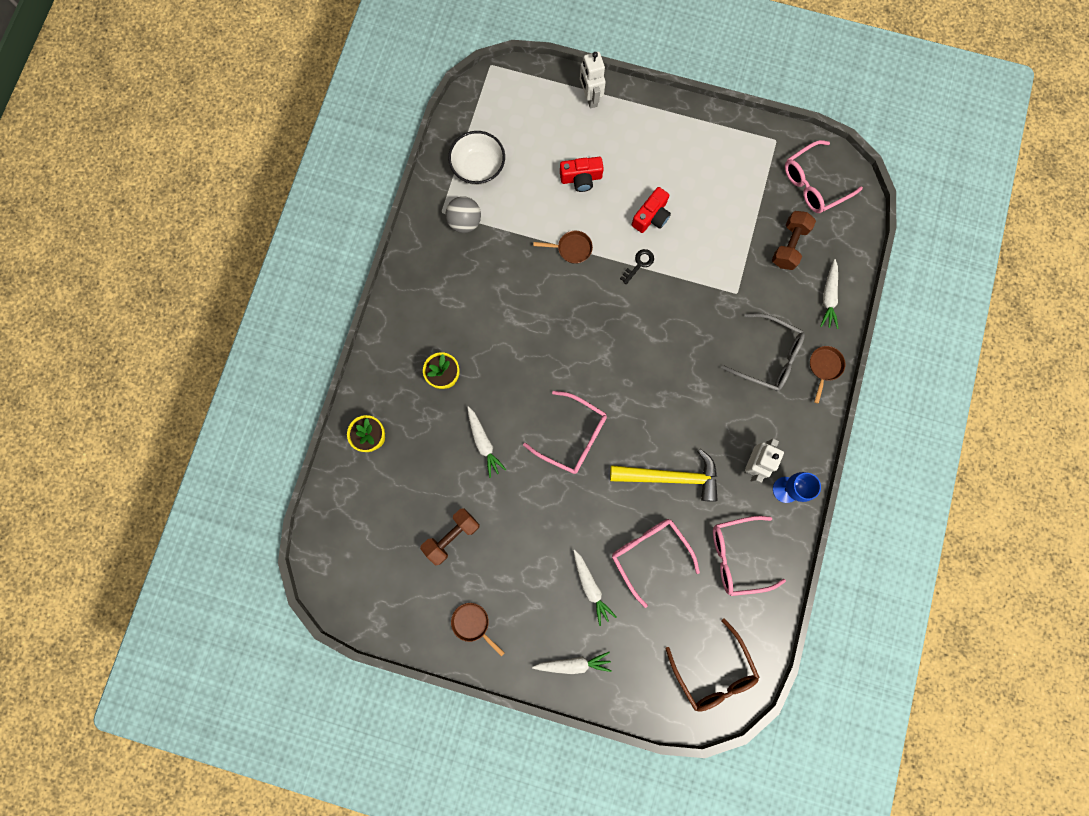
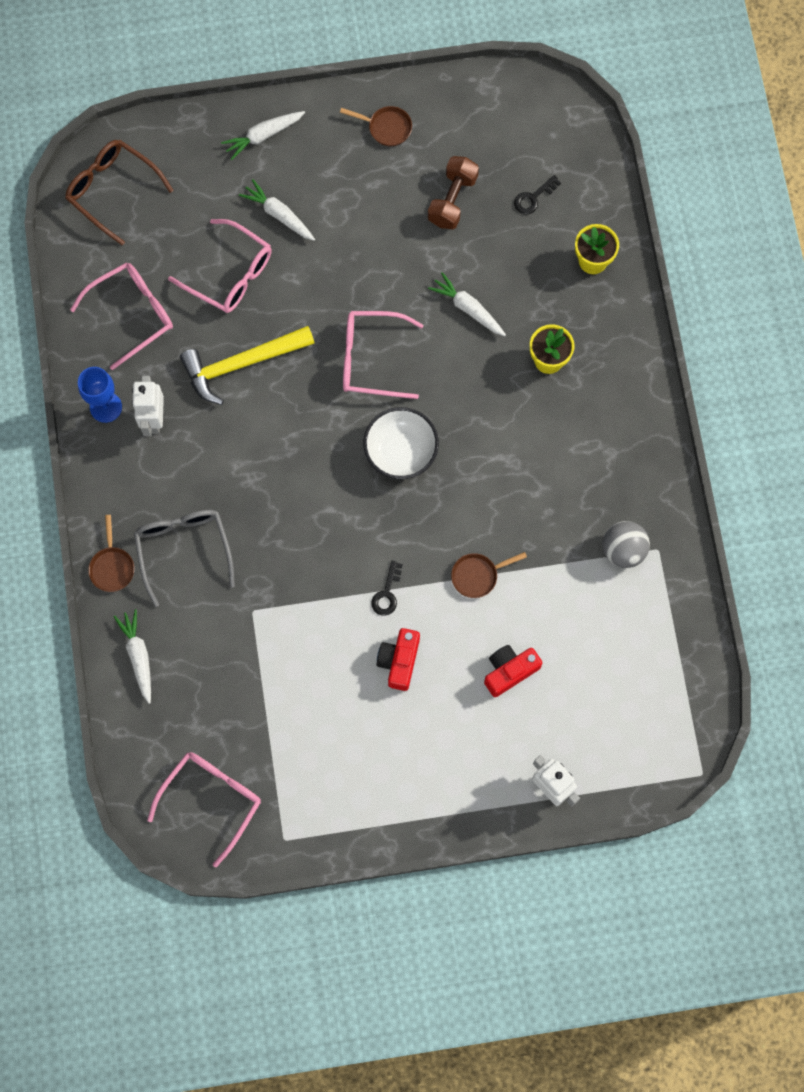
camera: 155 degrees right, 5 degrees down
(390, 509) = (533, 198): none -> black key
(478, 168) = (643, 626): white bowl -> white bowl (401, 452)
(768, 357) = (183, 549): grey glasses -> grey glasses turned 75 degrees clockwise
(789, 245) = (212, 701): brown dumbbell -> none

